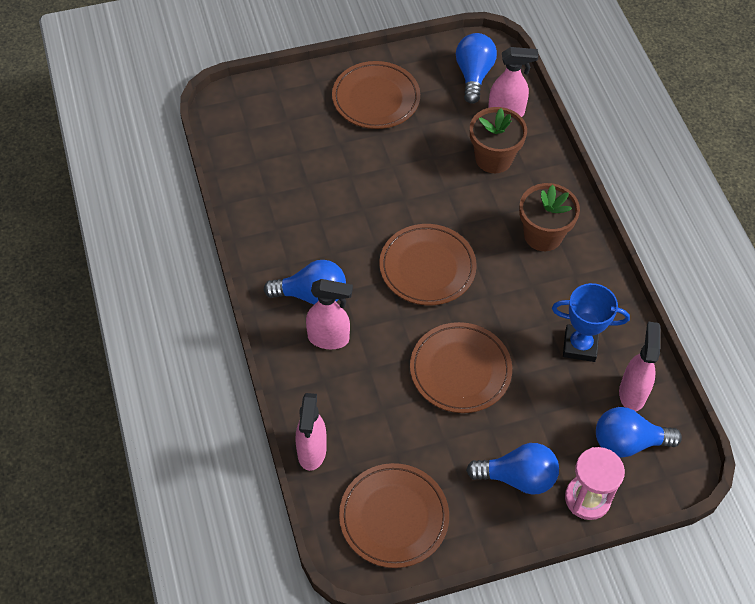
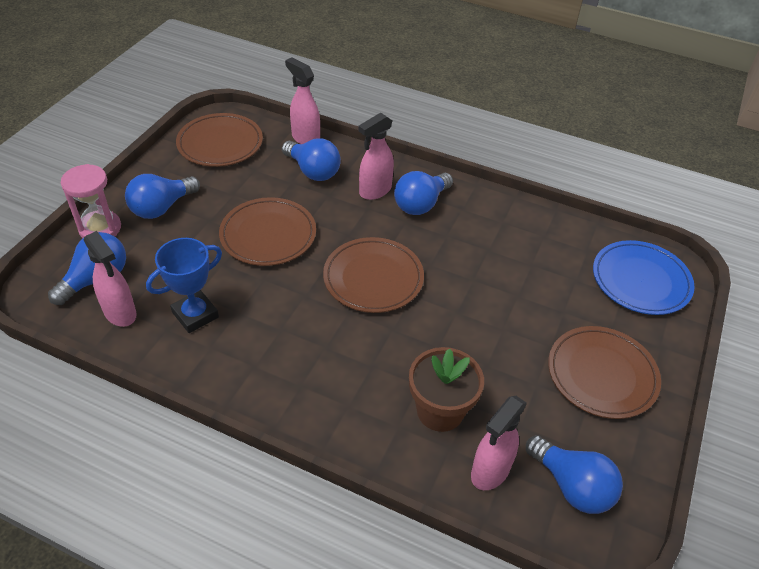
camera: 130 degrees right, 10 degrees down
(260, 117) = (640, 281): none -> blue plate
(351, 405) = (313, 171): none -> blue light bulb
(543, 235) = (317, 377): brown flower pot -> none

